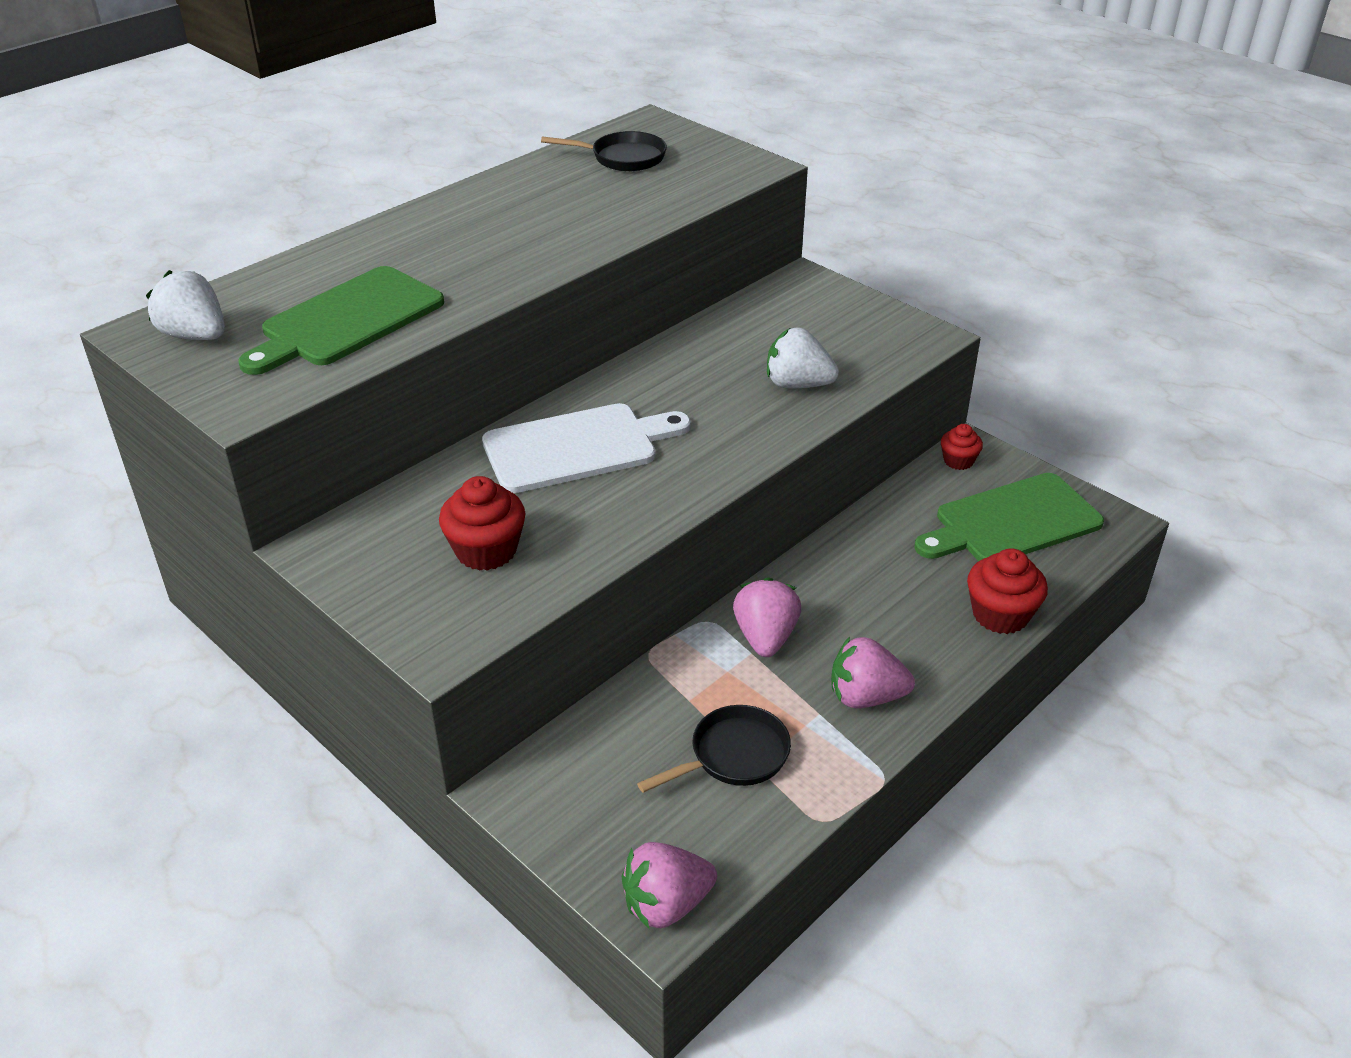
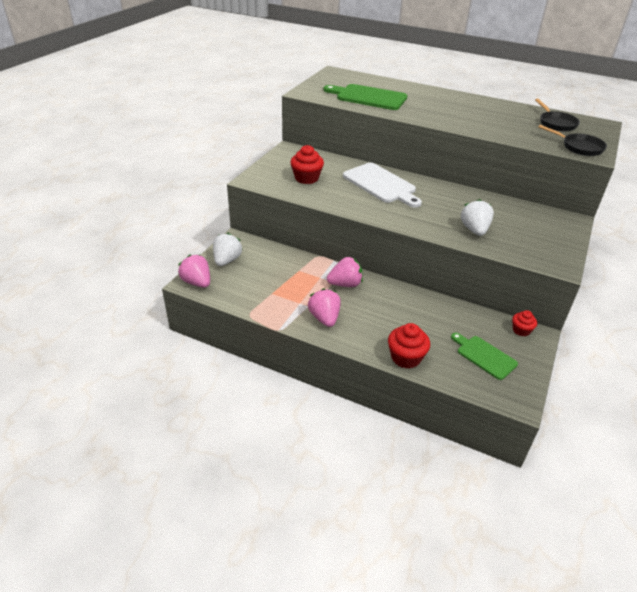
camera: 70 degrees right, 0 degrees up
(195, 336) = (338, 79): white strawberry -> white strawberry (227, 260)
(733, 755) = (274, 286): black pan -> black pan (579, 147)
(1012, 522) = (484, 356): green cutting board -> green cutting board, size x0.63

